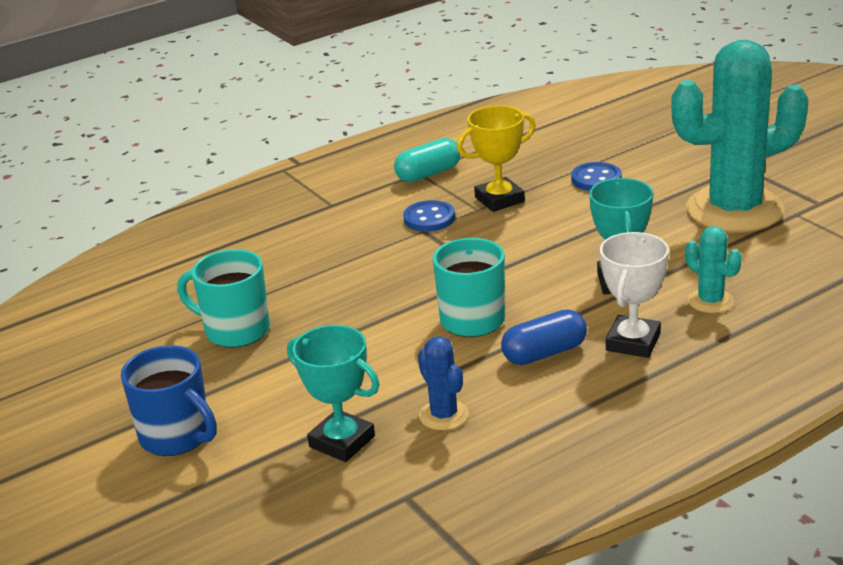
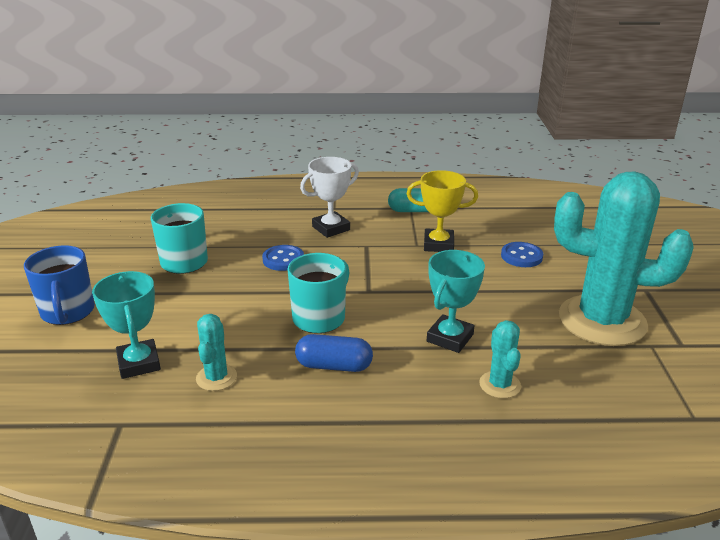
camera: 30 degrees right, 0 degrees up
(429, 218) = (379, 239): blue button -> blue button (283, 259)
(444, 415) = (216, 378): blue cactus -> turquoise cactus
(633, 342) = (403, 389): white trophy -> white trophy (331, 228)

